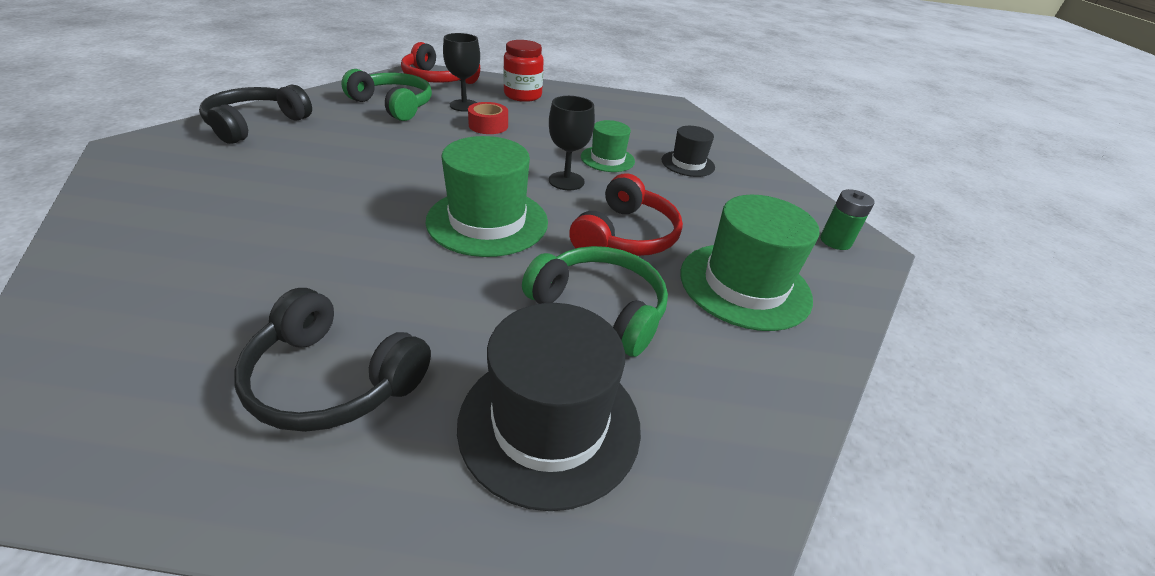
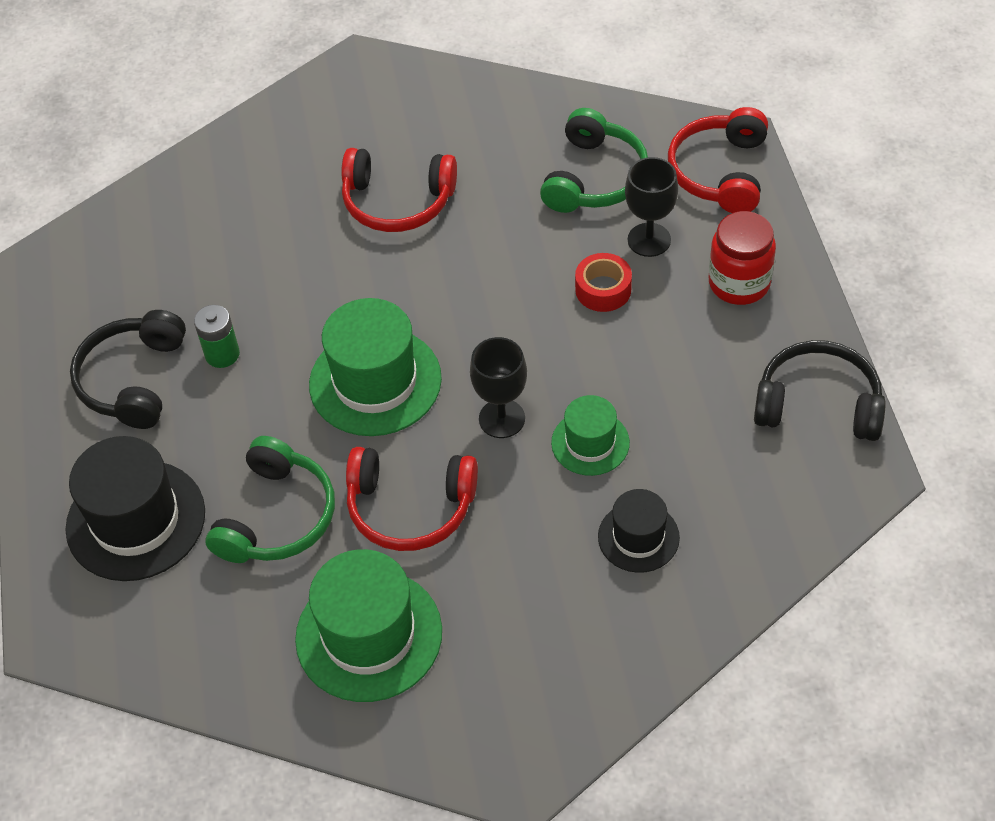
camera: 80 degrees right, 15 degrees up
(256, 124) = (459, 106): black headphones -> black headphones (818, 404)
(312, 168) = (397, 202): none -> red headphones
(835, 241) = (514, 732): green battery -> green battery (222, 354)

